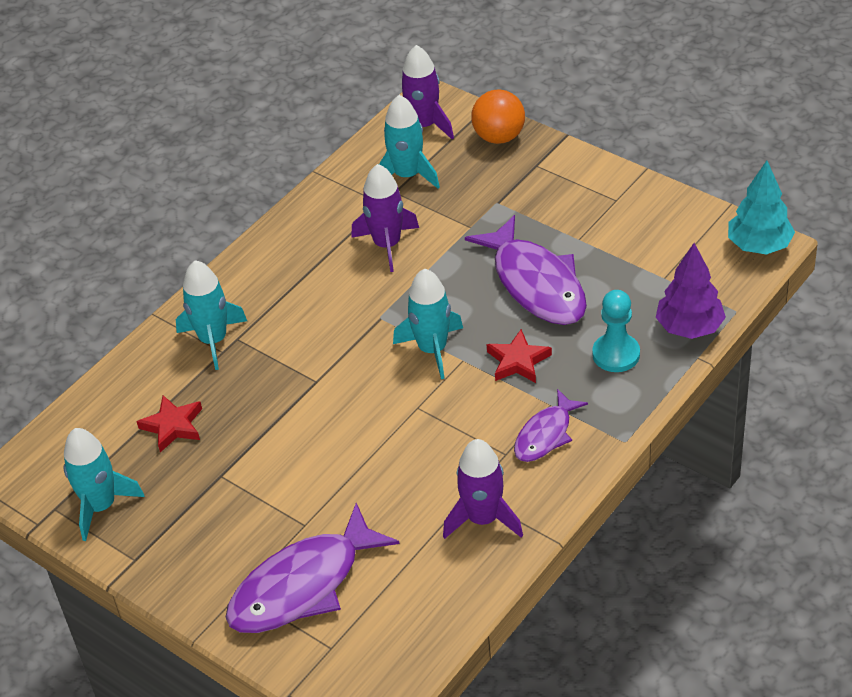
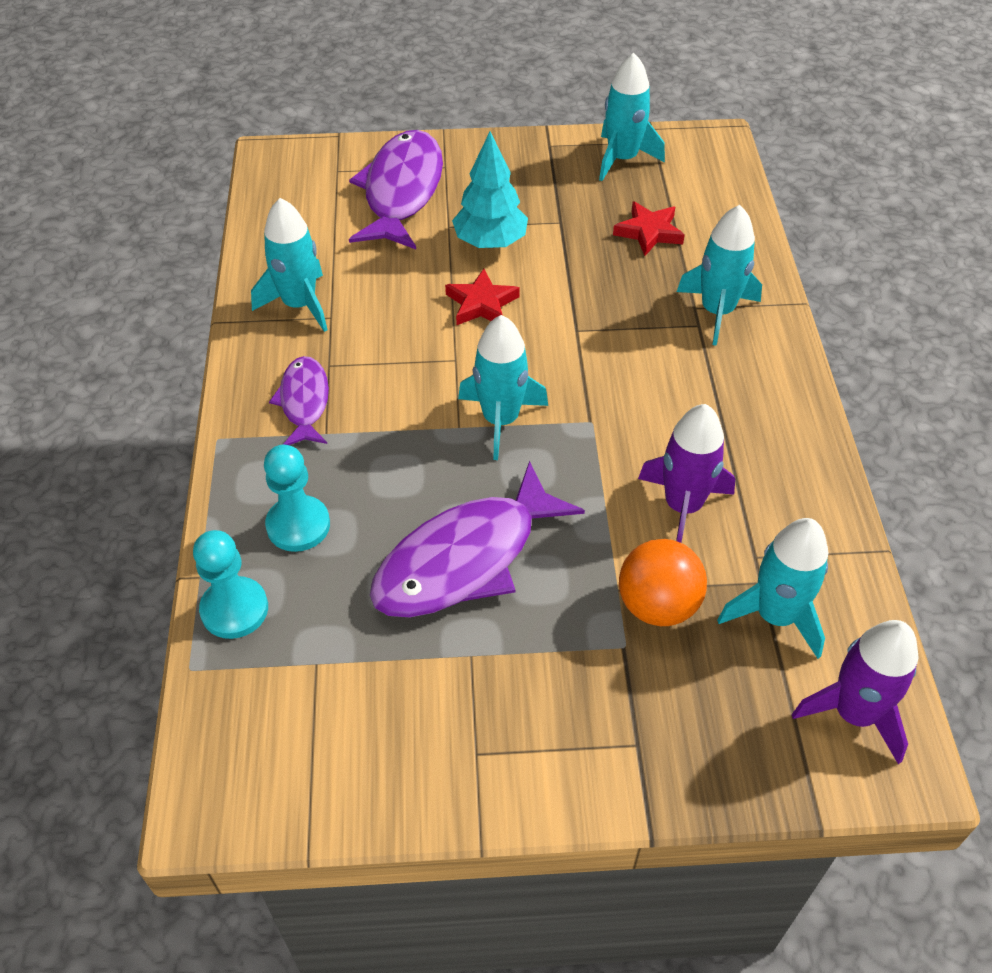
camera: 135 degrees right, 5 degrees up
(483, 519) = (299, 305): purple rocket -> turquoise rocket
(499, 137) = (737, 763): orange ball -> orange ball (657, 605)
(518, 361) = (399, 457): red star -> red star (481, 304)
(536, 284) = (465, 559): purple fish -> purple fish turned 60 degrees counterclockwise
(689, 327) = (234, 609): purple tree -> turquoise pawn
(759, 246) = (218, 799): turquoise tree -> turquoise tree (490, 242)

